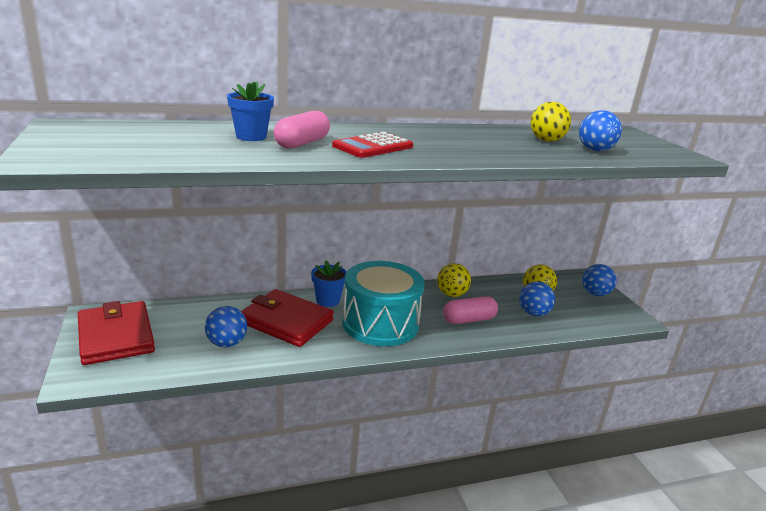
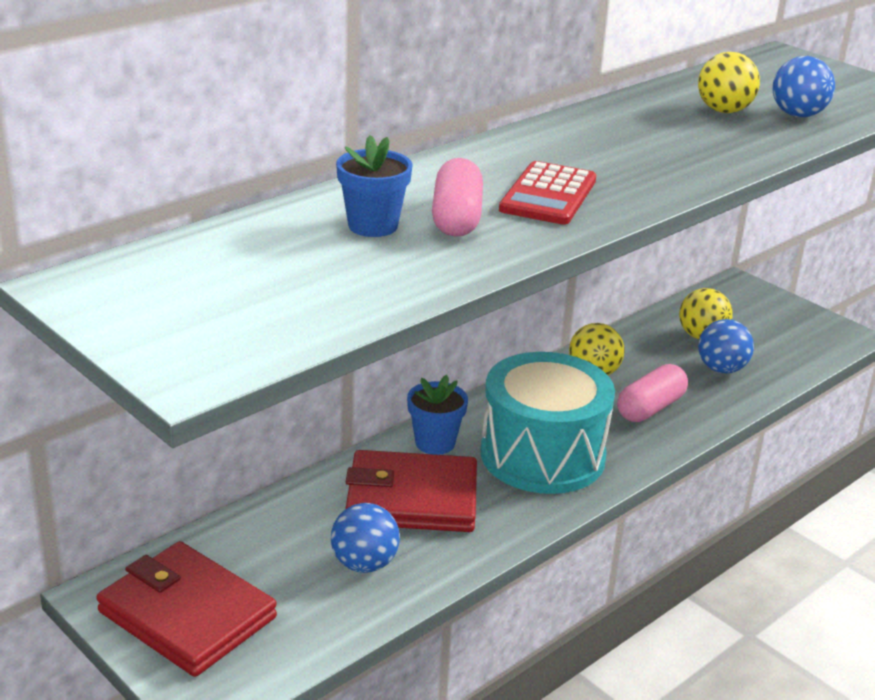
camera: 25 degrees left, 5 degrees up
(595, 294) = (771, 310): blue ball -> none

